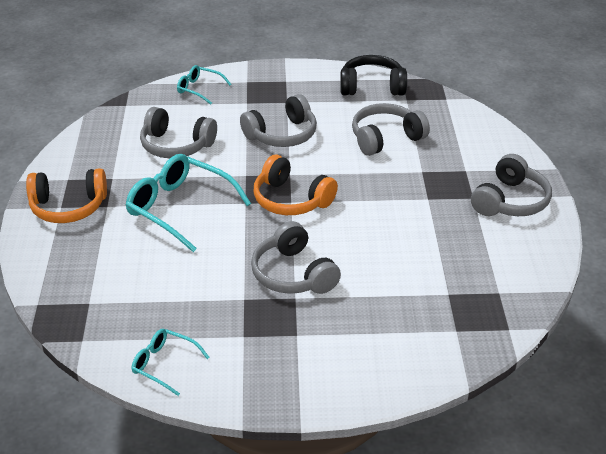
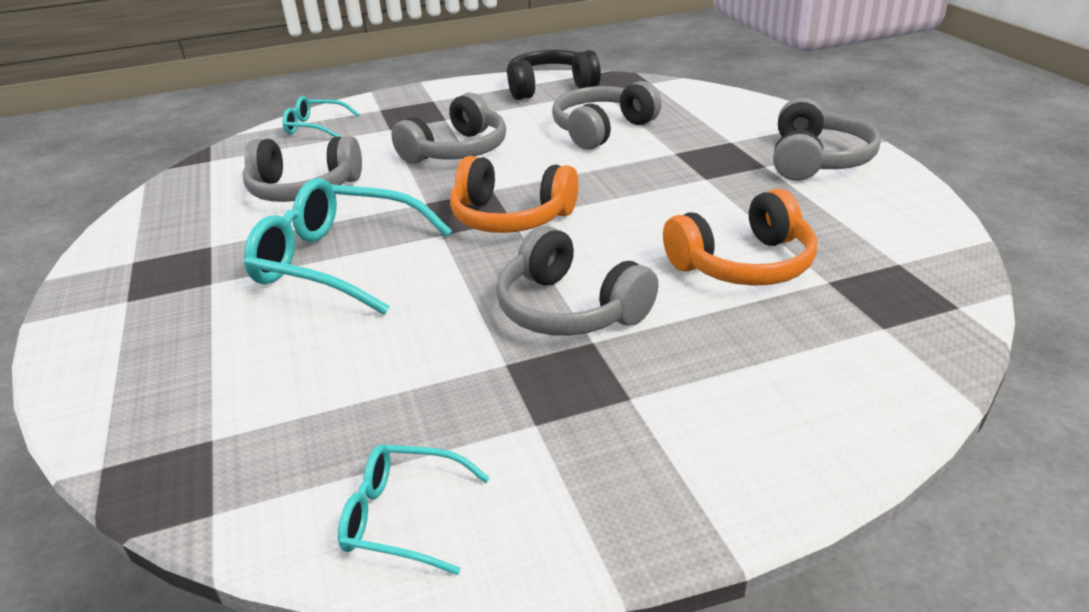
camera: 15 degrees left, 5 degrees down
(68, 207) = (141, 298): orange headphones -> orange headphones (743, 264)

